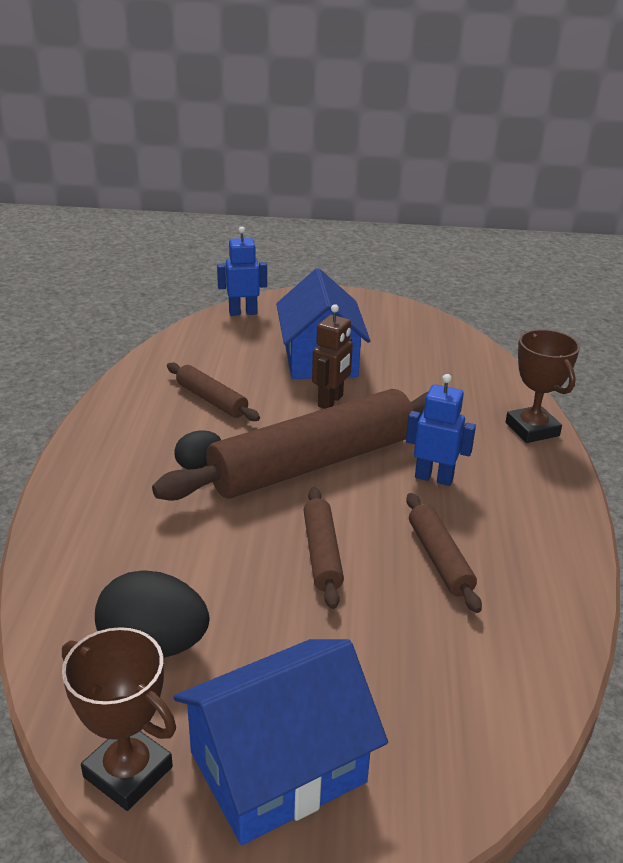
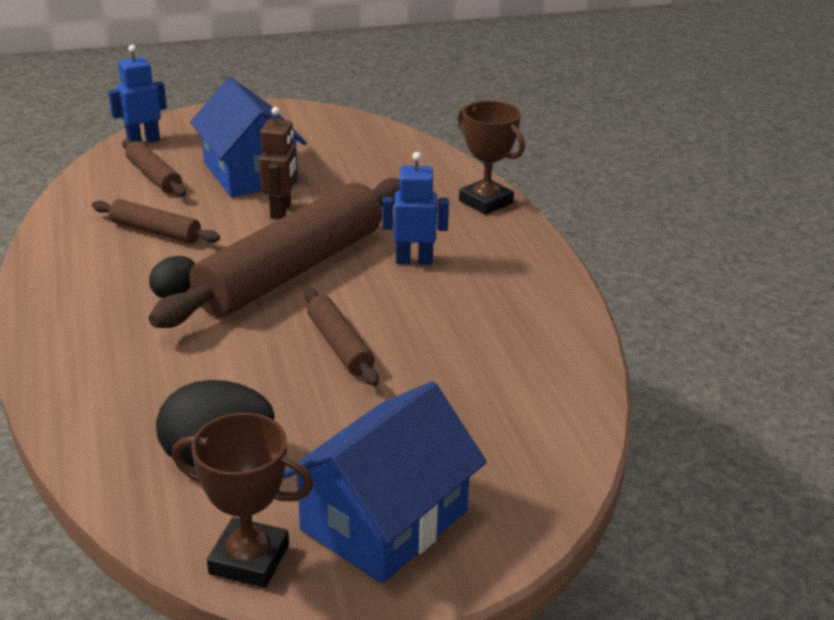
camera: 20 degrees left, 0 degrees up
(440, 559) = (450, 327): brown rolling pin -> brown rolling pin (154, 176)

